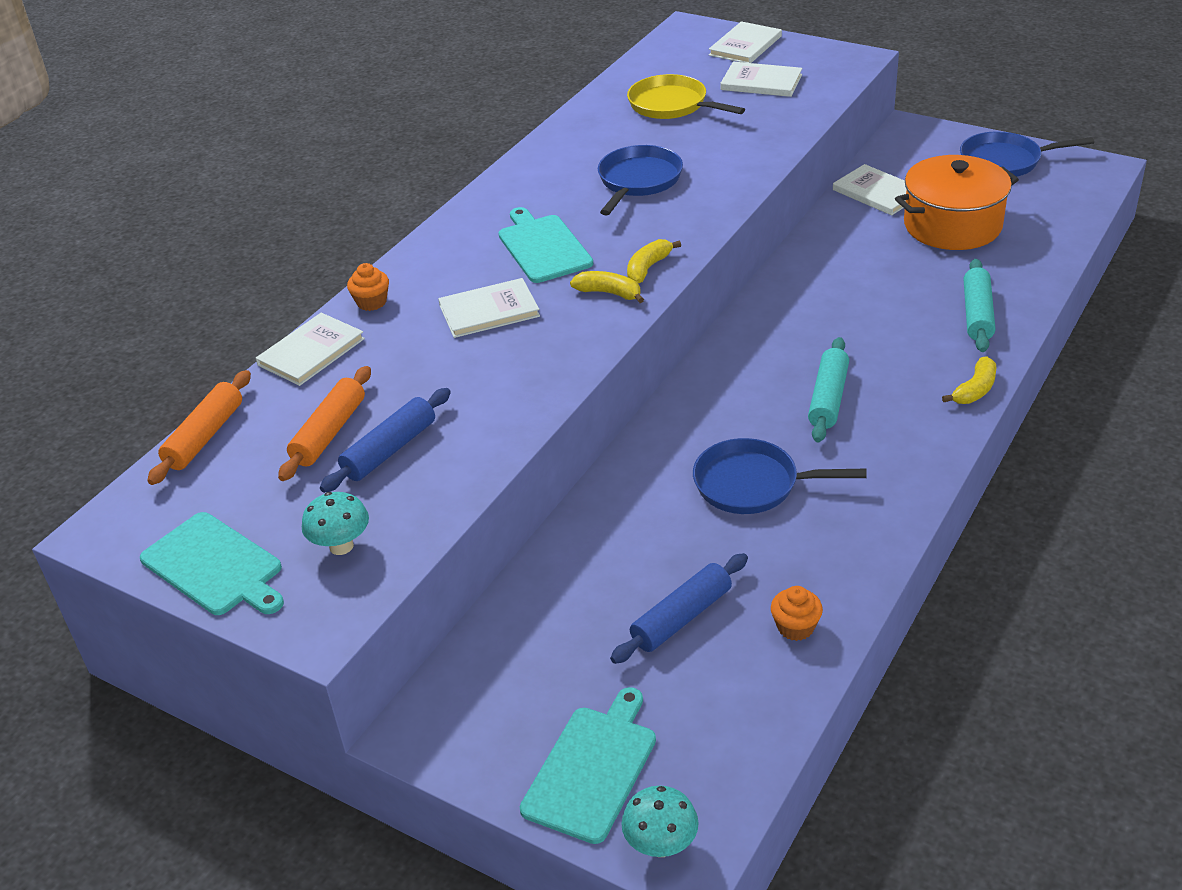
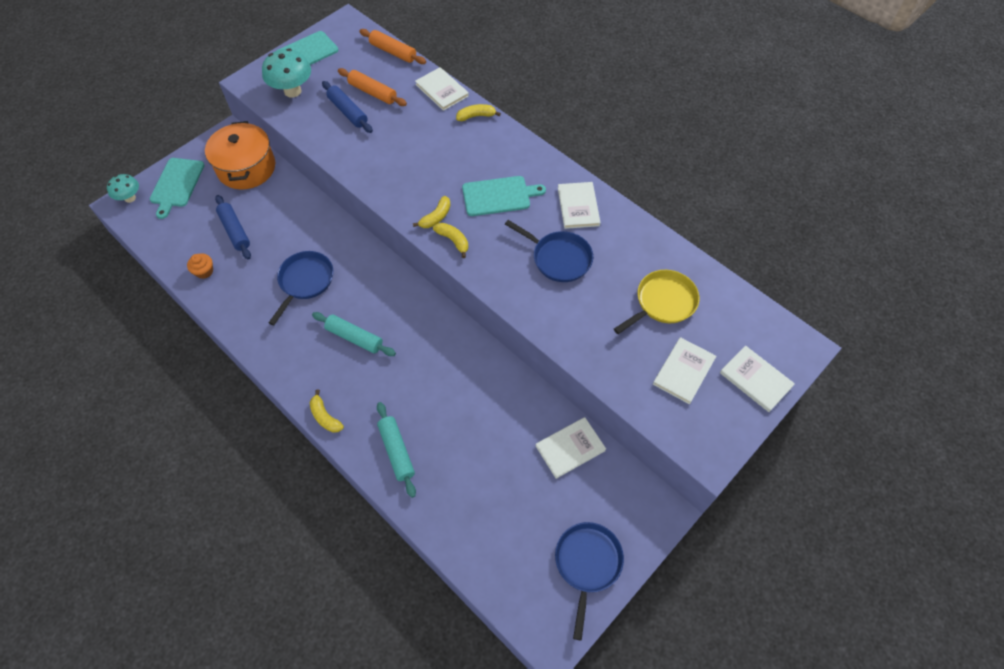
camera: 100 degrees right, 20 degrees up
(341, 546) = (292, 91): turquoise mushroom -> turquoise mushroom, size x1.61
(371, 302) = (476, 116): orange cupcake -> yellow banana
(489, 311) = (444, 162): white book -> white book (578, 206)
(592, 769) = (176, 184): turquoise cutting board -> turquoise cutting board turned 60 degrees clockwise
(952, 225) = (507, 482): orange pot -> orange pot (246, 168)
(977, 314) = (397, 451): turquoise rolling pin -> turquoise rolling pin turned 45 degrees clockwise

